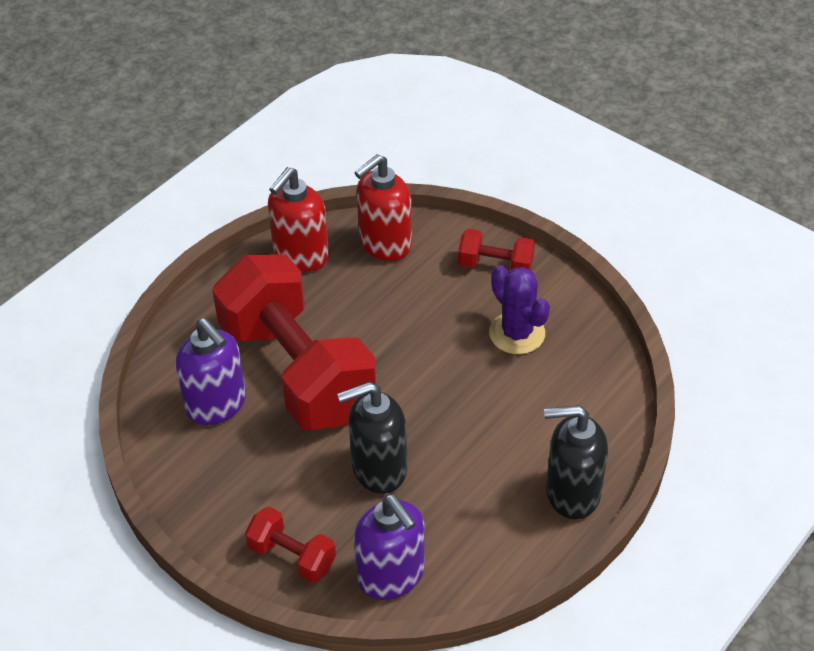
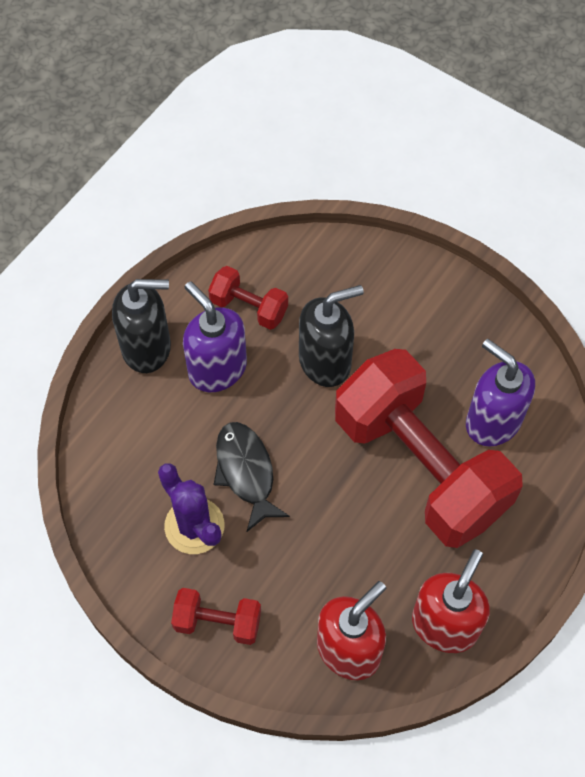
camera: 175 degrees right, 15 degrees up
(292, 556) = (391, 277): red dumbbell -> red dumbbell (249, 307)
(391, 576) = (304, 265): purple soap dispenser -> purple soap dispenser (217, 369)
(467, 373) = (246, 472): none -> black fish

